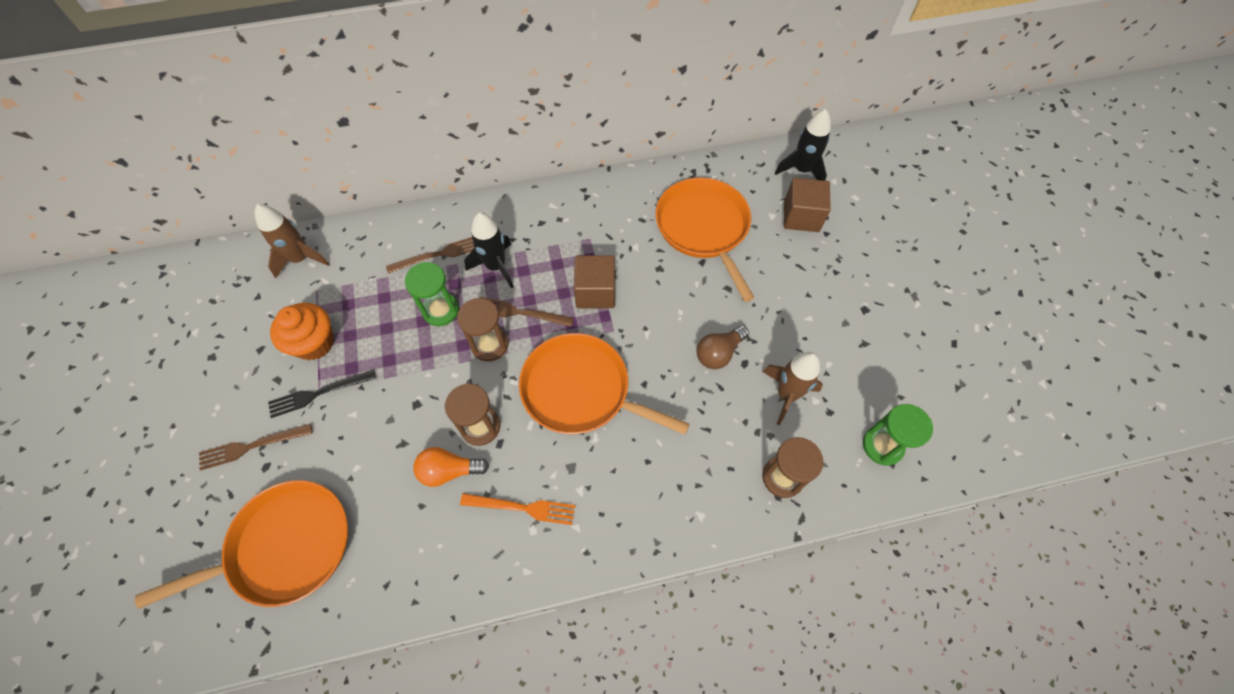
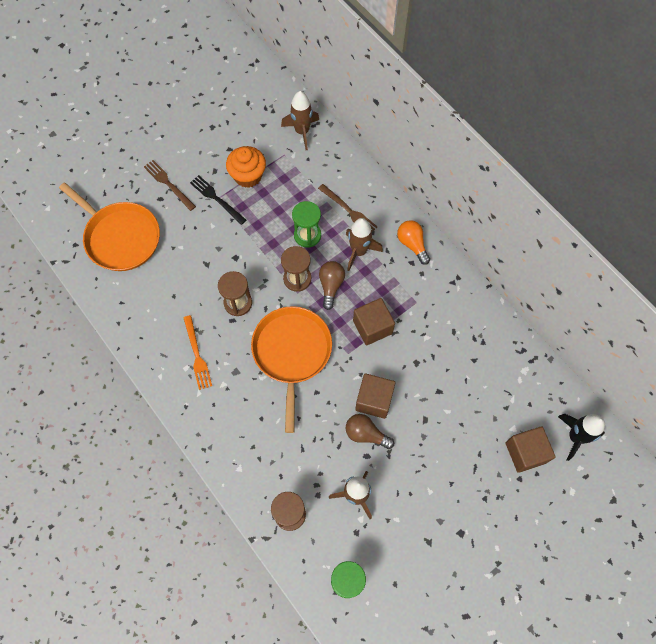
camera: 65 degrees right, 5 degrees up
(449, 471) = (201, 300): orange light bulb -> orange light bulb (412, 244)
(496, 266) = (359, 251): black rocket -> brown rocket
(520, 313) = (331, 286): brown fork -> brown light bulb
(682, 328) = (374, 400): none -> brown cube
(704, 228) = (471, 380): orange pan -> none

